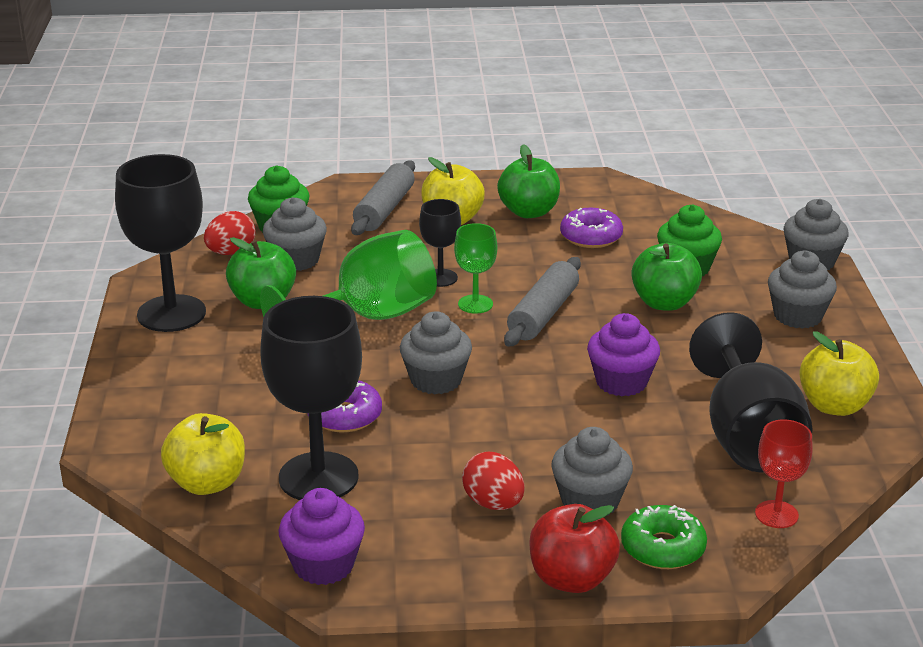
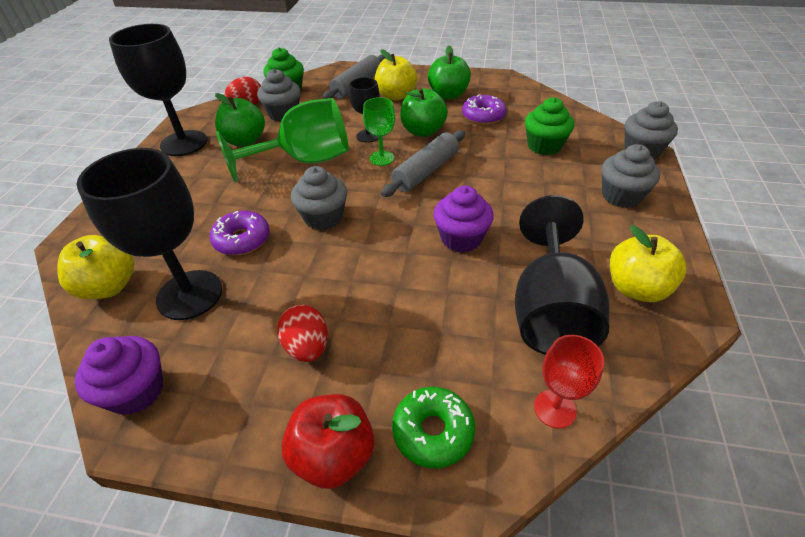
camera: 15 degrees right, 15 degrees up
(590, 501) = (388, 359): grey cupcake -> none
(664, 303) = (518, 172): green apple -> green apple (423, 131)

